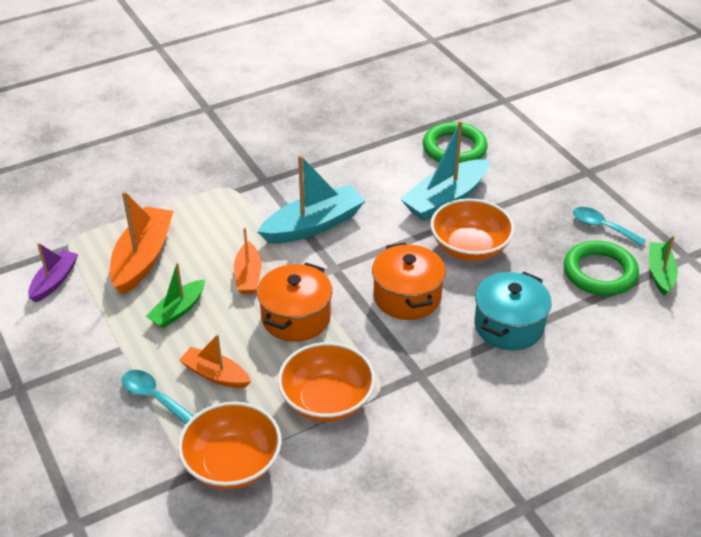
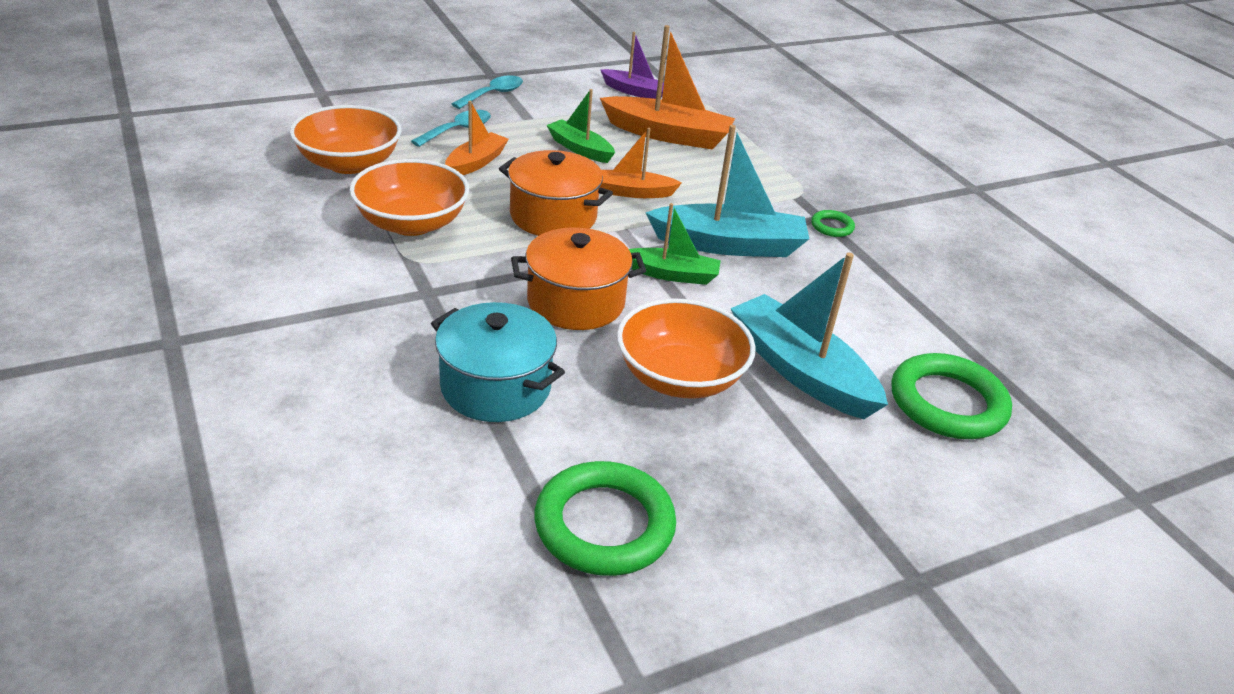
camera: 90 degrees right, 5 degrees down
(276, 176) = (832, 227): none -> green ring
(313, 225) = (729, 245): turquoise boat -> turquoise boat turned 60 degrees counterclockwise
(601, 227) = (736, 560): turquoise spoon -> turquoise spoon (493, 94)
(660, 273) = (592, 620): green boat -> green boat (672, 274)

